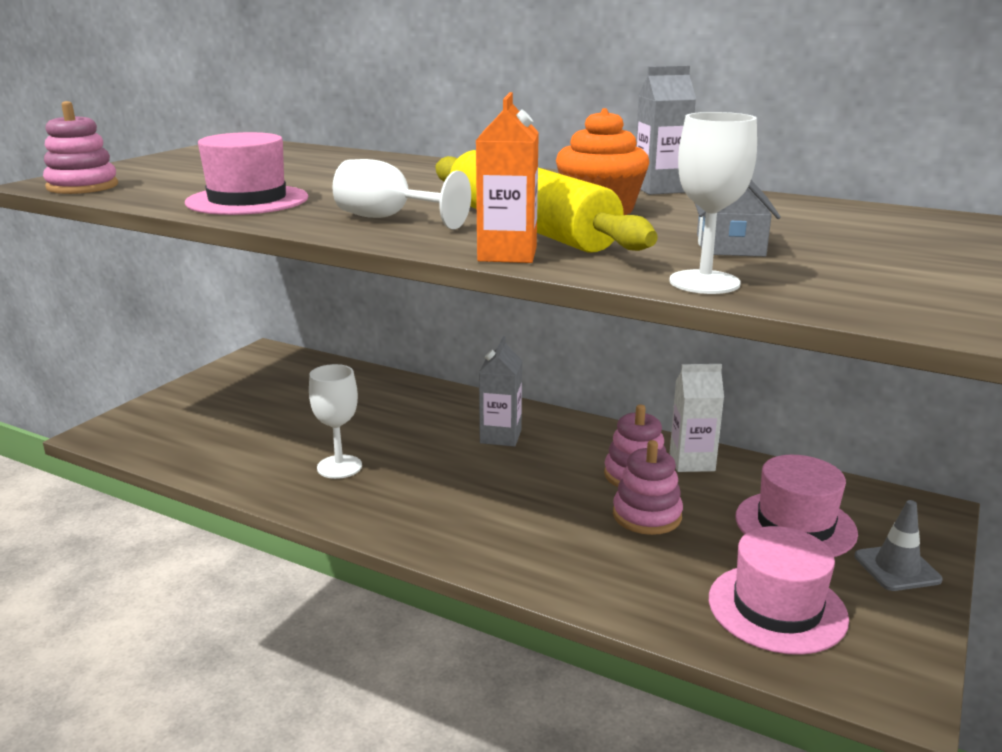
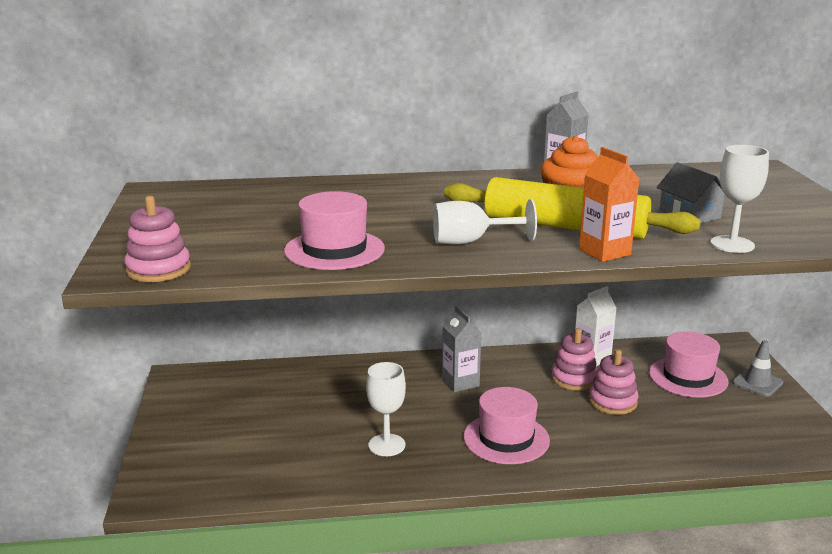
camera: 35 degrees left, 0 degrees up
(777, 608) = (736, 427): pink hat -> pink hat (506, 438)

